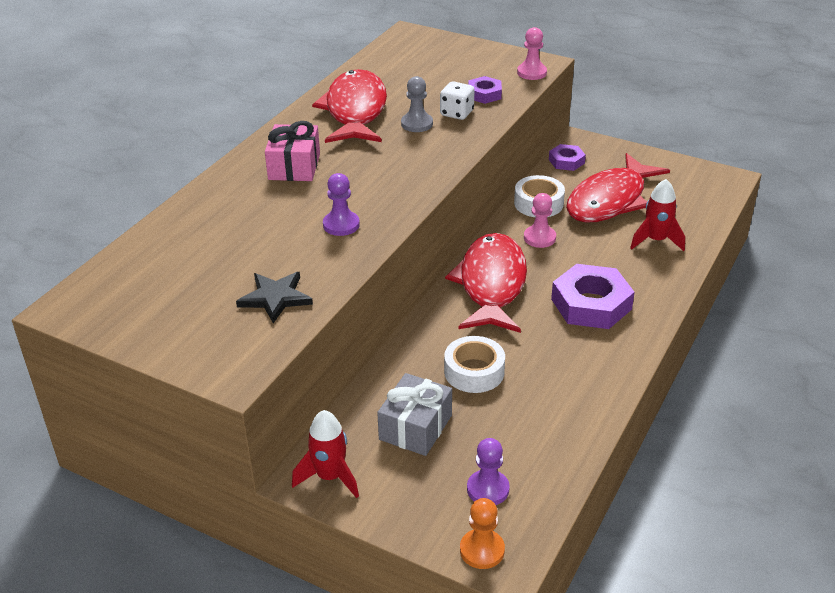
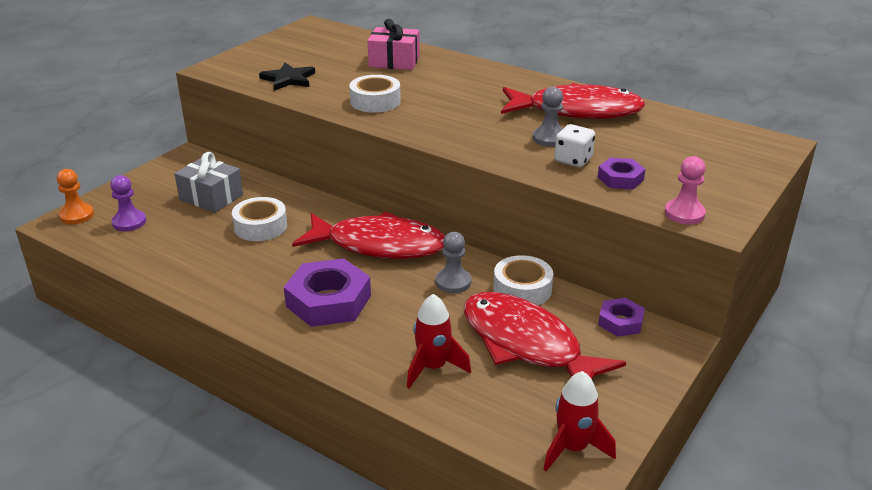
camera: 95 degrees right, 5 degrees down
(294, 166) = (473, 85): pink gift -> pink gift (394, 61)
(330, 477) = (183, 164): red rocket -> red rocket (573, 448)
(341, 225) = (375, 101): purple pawn -> white tape
(539, 238) = (453, 282): pink pawn -> grey pawn

